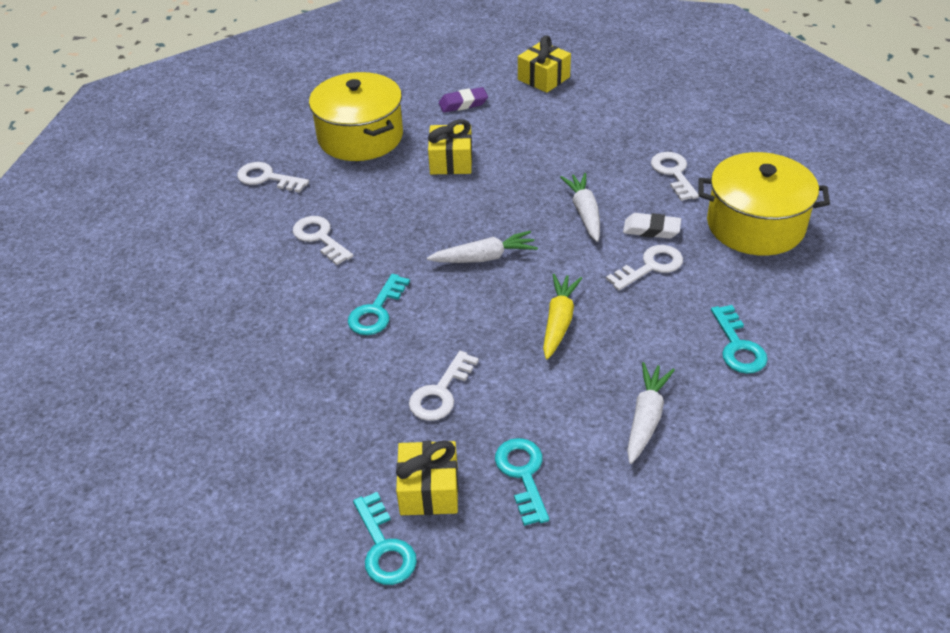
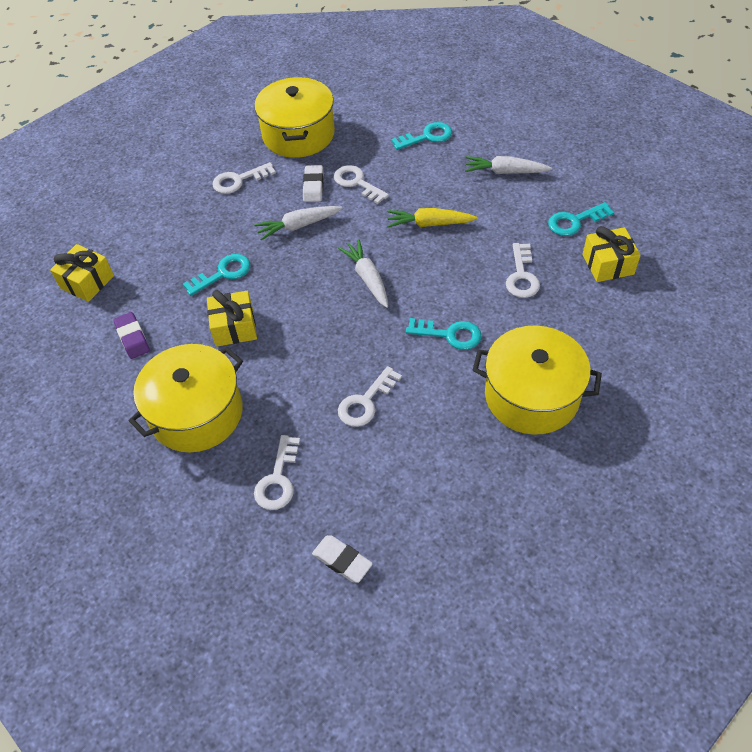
camera: 100 degrees left, 10 degrees up
(169, 207) = (342, 560): none -> white eraser
(263, 362) = (531, 395): none -> yellow pot
(384, 547) = (661, 277): turquoise key -> turquoise key (223, 273)
(441, 392) = (521, 276): white key -> white key turned 75 degrees clockwise

